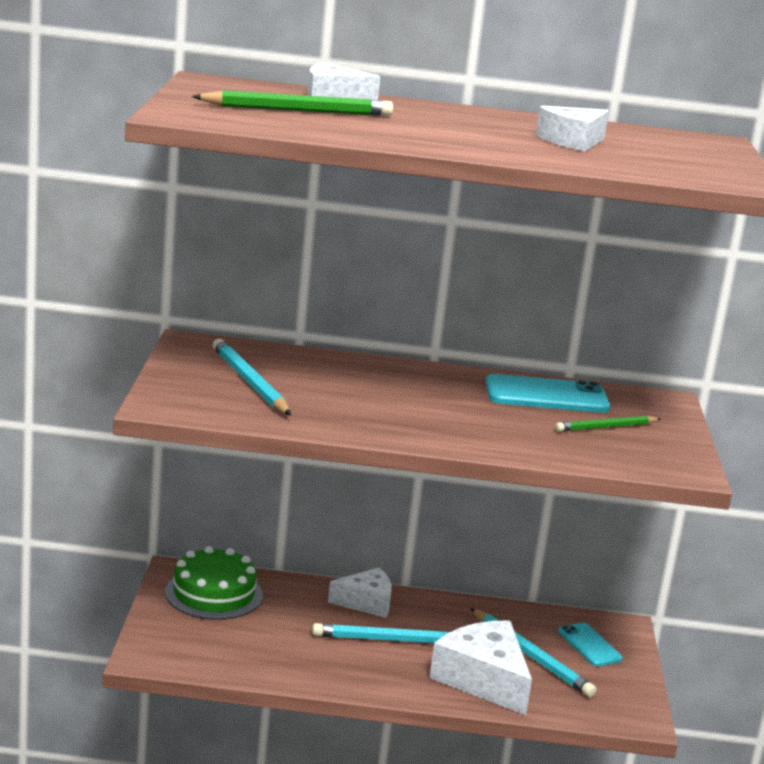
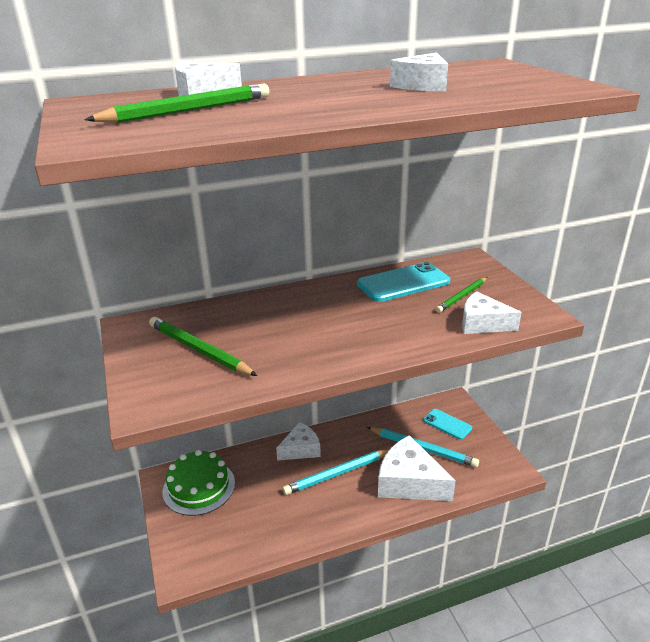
camera: 20 degrees left, 10 degrees up
(249, 382) = (199, 350): turquoise pencil -> green pencil
(600, 455) = (482, 323): none -> white cheese

